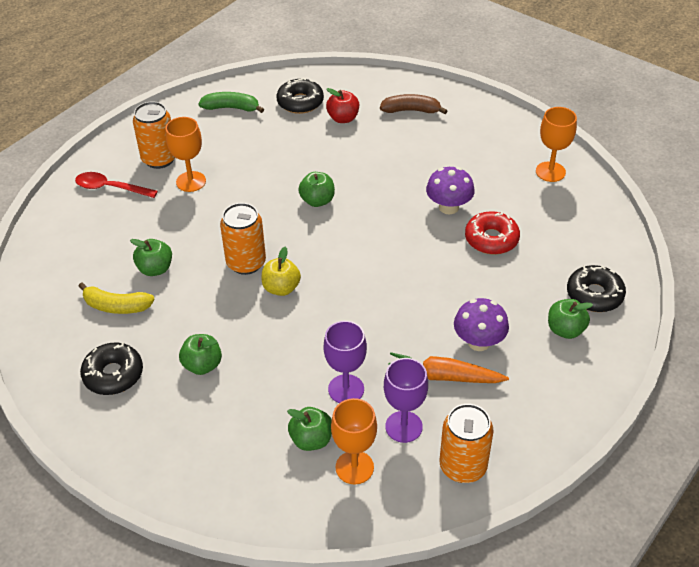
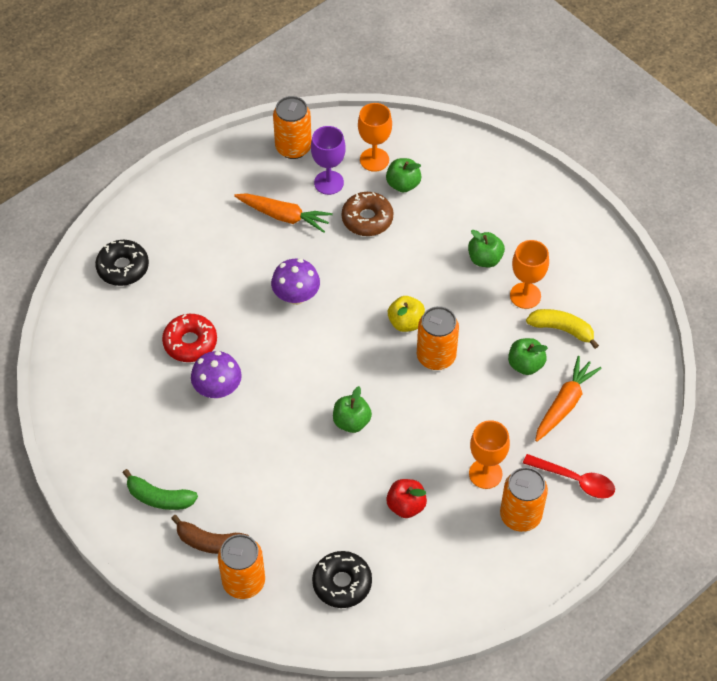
camera: 170 degrees left, 10 degrees up
(113, 374) = (561, 263): black donut -> none
(117, 242) = (564, 404): none -> orange carrot
(231, 108) = (429, 589): green banana -> green banana (159, 497)
(343, 118) = (295, 543): red apple -> red apple (406, 506)
(346, 389) = (367, 219): purple goblet -> brown donut
(376, 93) = (243, 582): none -> orange can
(479, 342) = (244, 241): purple mushroom -> purple mushroom (296, 296)
(550, 172) = (92, 417): orange goblet -> orange goblet (525, 295)
(565, 330) = (165, 239): green apple -> none

